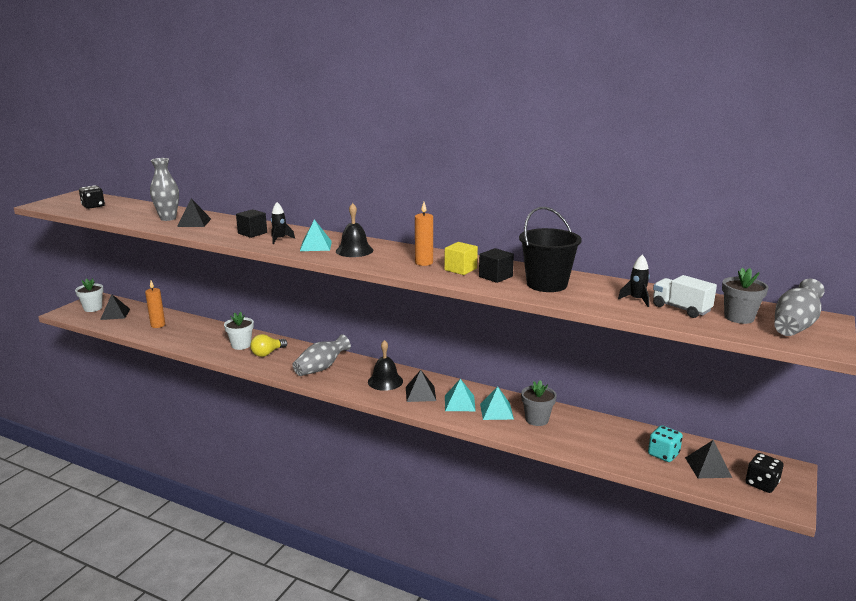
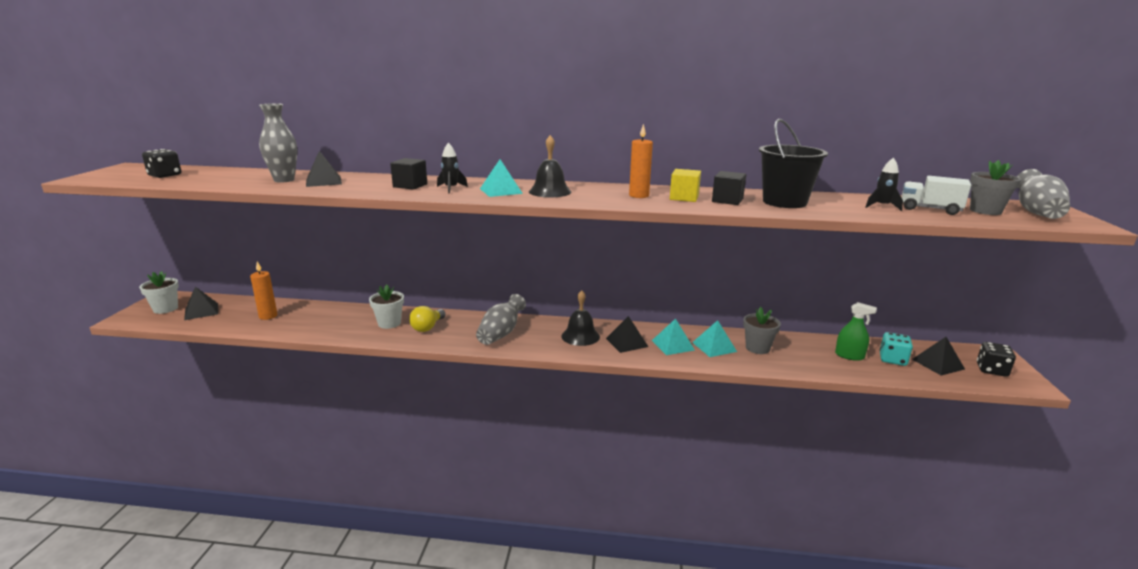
camera: 20 degrees left, 0 degrees up
(621, 443) = (849, 356): none -> green spray bottle

